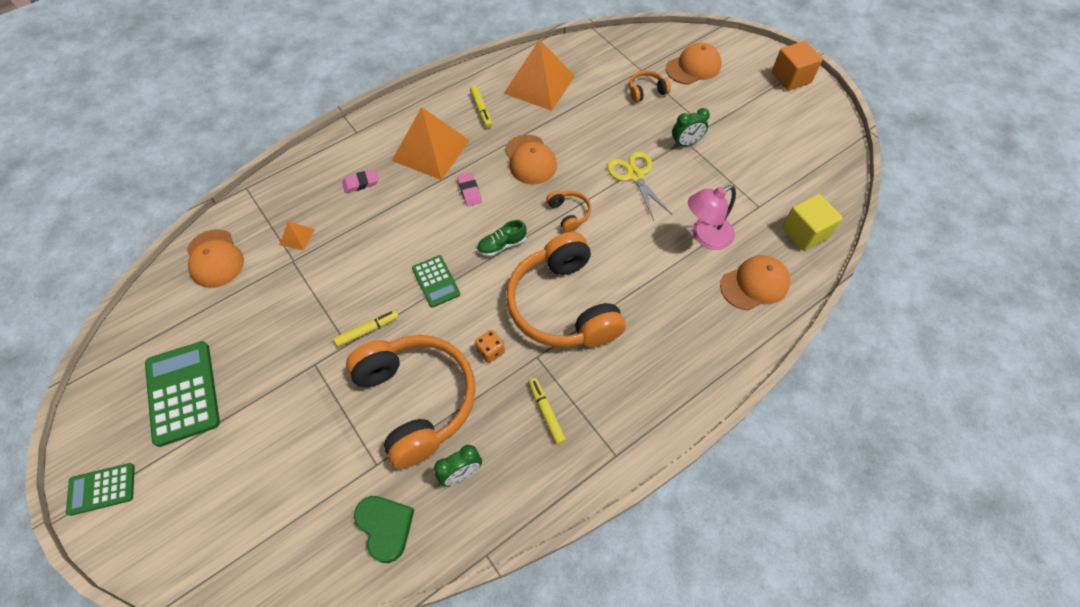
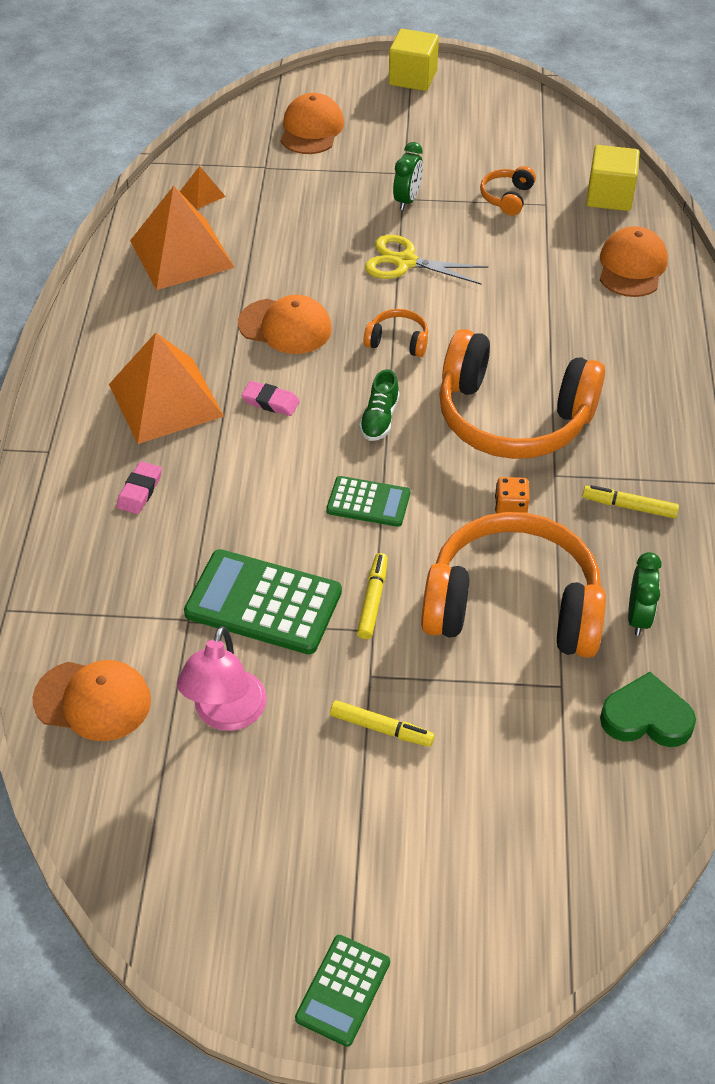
camera: 50 degrees left, 10 degrees down
(183, 393) = (279, 833): green calculator -> green calculator (263, 602)
(297, 237) = (154, 597): orange pyramid -> orange pyramid (202, 194)
(481, 110) = (158, 322): yellow marker -> yellow marker (381, 728)
(646, 91) = (300, 182): orange headphones -> orange headphones (507, 197)
(705, 236) = (540, 262): pink lamp -> pink lamp (226, 714)
(791, 77) = (413, 78): orange cube -> yellow cube

